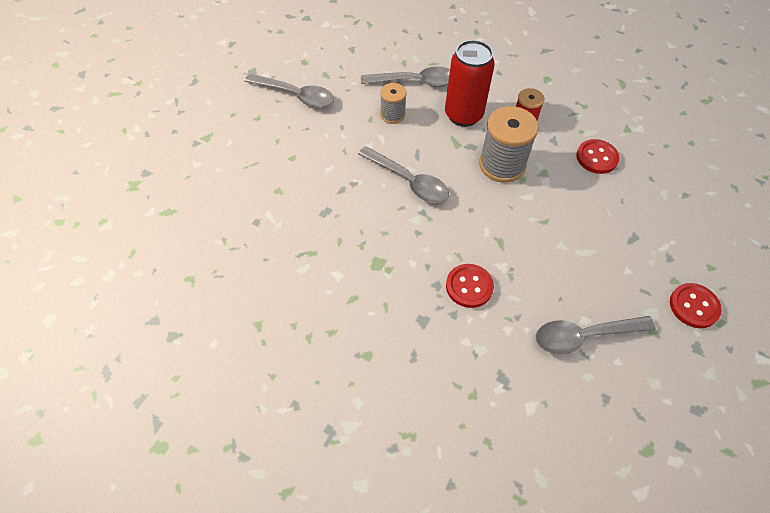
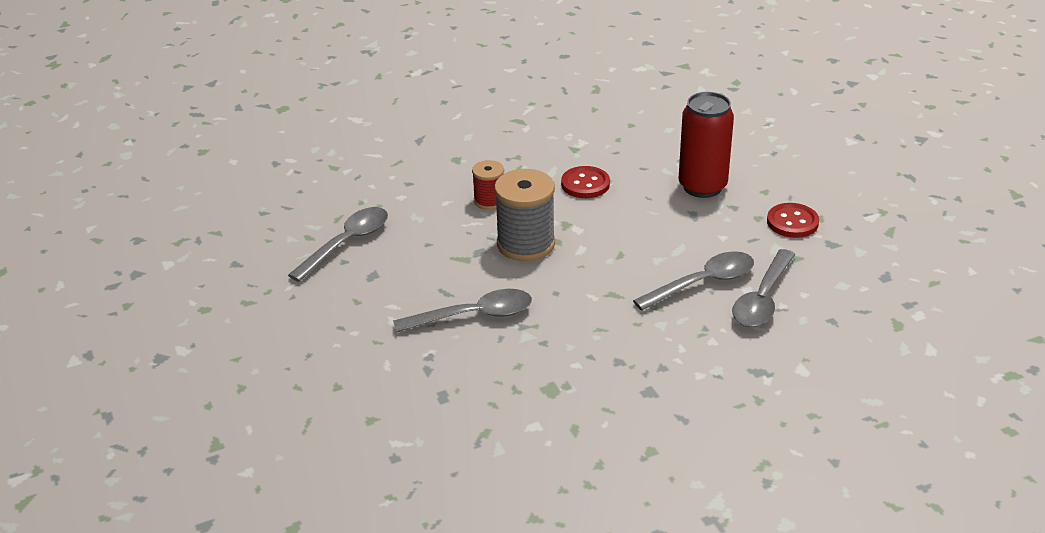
camera: 50 degrees left, 20 degrees down
(296, 95) = (248, 340): grey spoon -> grey spoon (703, 283)
(392, 115) = (371, 282): grey spool -> none
(463, 115) = (434, 235): red can -> red can (702, 186)
(469, 286) = (642, 341): red button -> none

